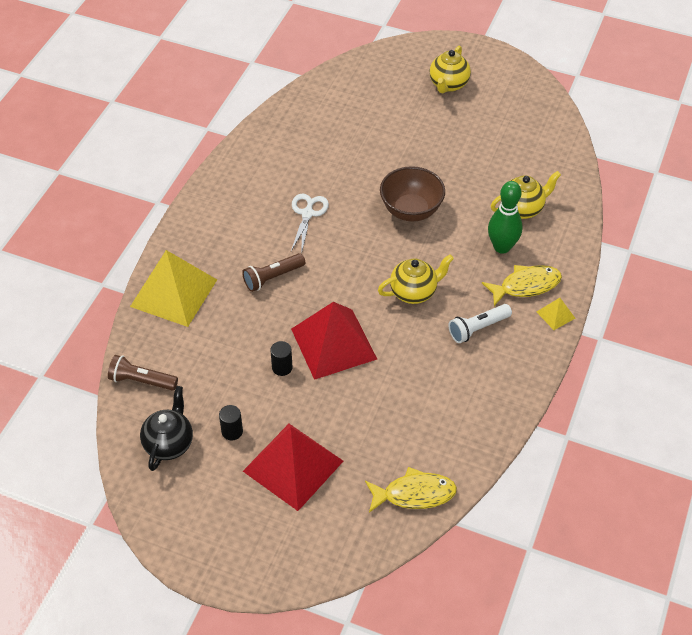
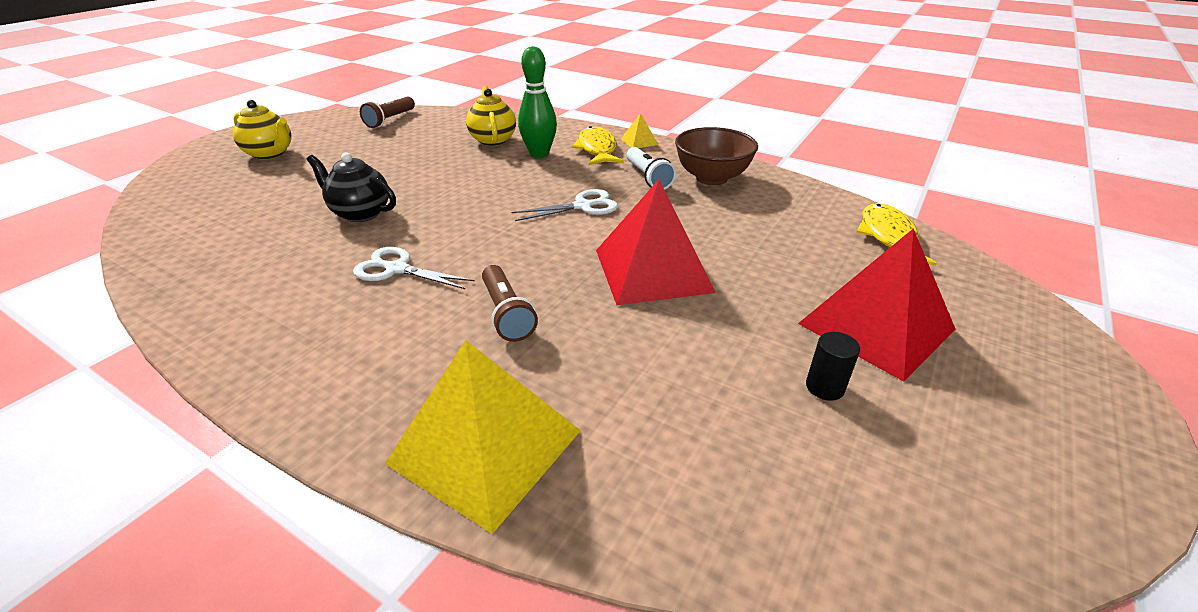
camera: 80 degrees left, 15 degrees down
(141, 380) = (712, 522): brown flashlight -> brown flashlight (390, 120)
(169, 444) = (872, 481): black teapot -> black teapot (360, 213)
(282, 367) = (691, 320): black cylinder -> none
(411, 210) = (450, 195): brown bowl -> brown bowl (711, 178)
(414, 292) = (582, 206): yellow teapot -> white scissors

